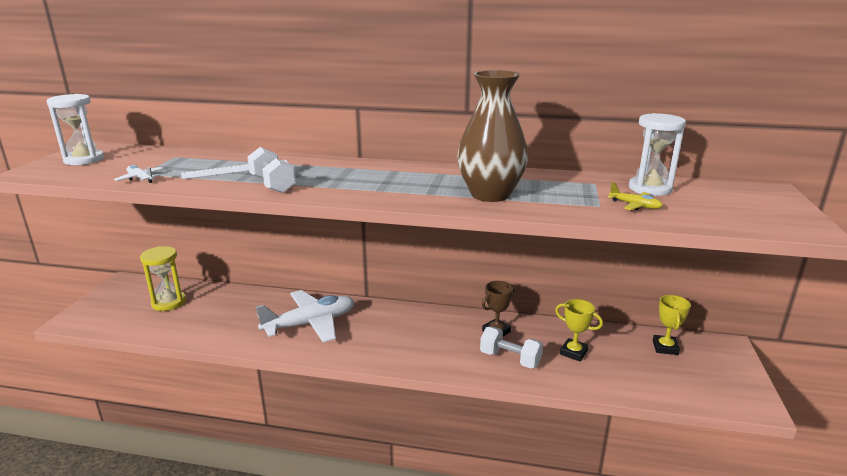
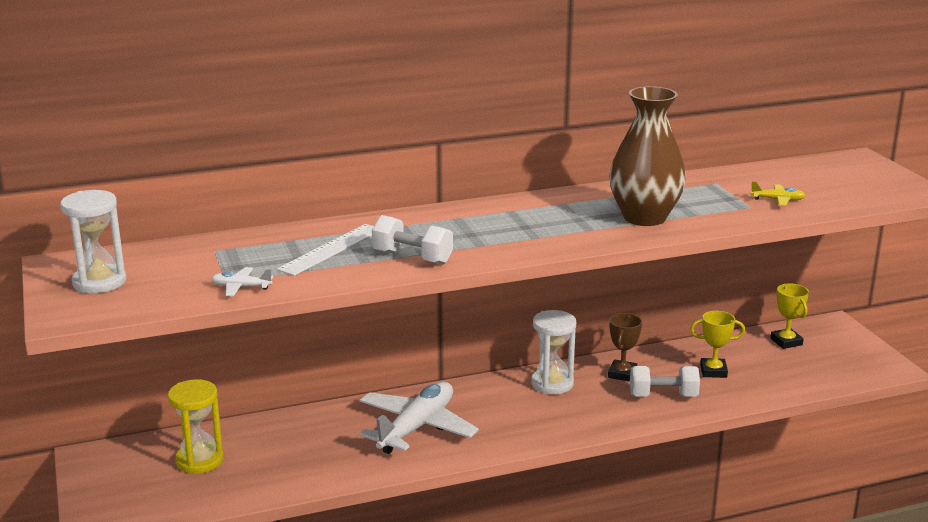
camera: 30 degrees left, 0 degrees up
(650, 189) = (768, 179): white hourglass -> white hourglass (552, 384)

